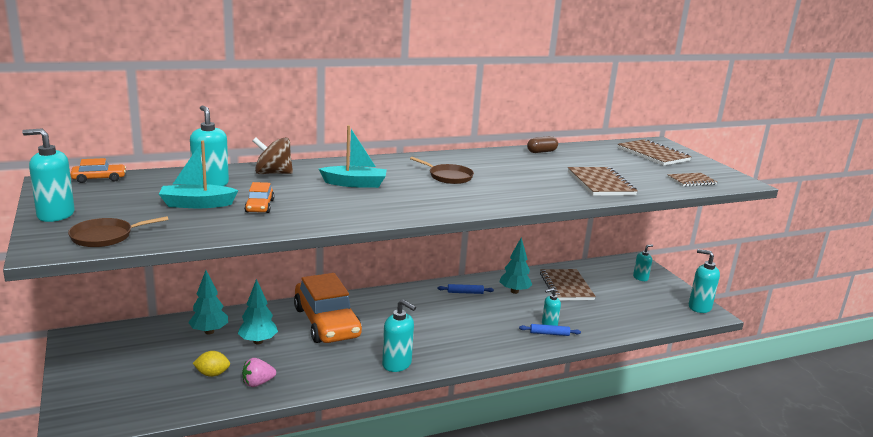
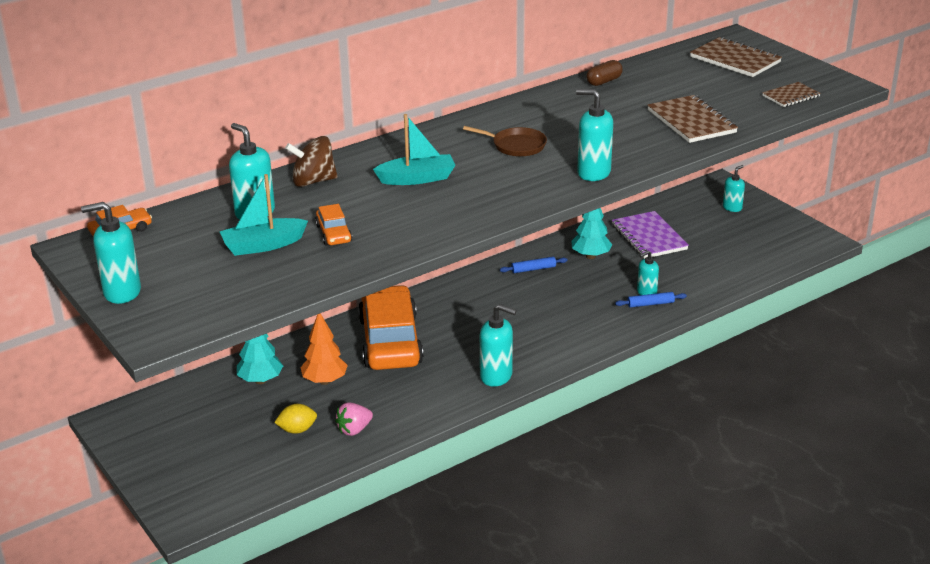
camera: 10 degrees left, 10 degrees up
(105, 236) = (202, 309): brown pan -> none
(258, 341) = (325, 381): turquoise tree -> orange tree
(326, 322) = (390, 341): orange car -> orange car turned 150 degrees counterclockwise
(566, 286) = (649, 237): brown notebook -> purple notebook
(699, 307) = (809, 235): turquoise soap dispenser -> turquoise soap dispenser (593, 173)

